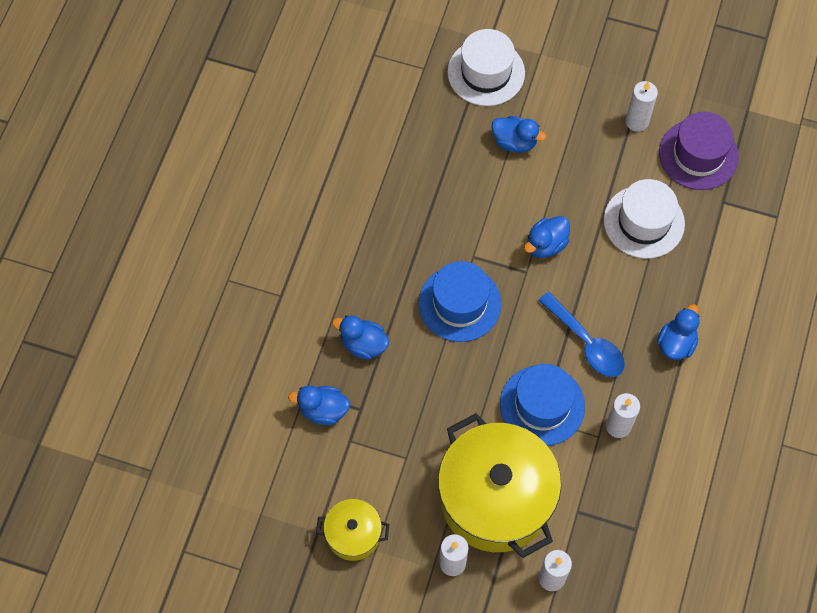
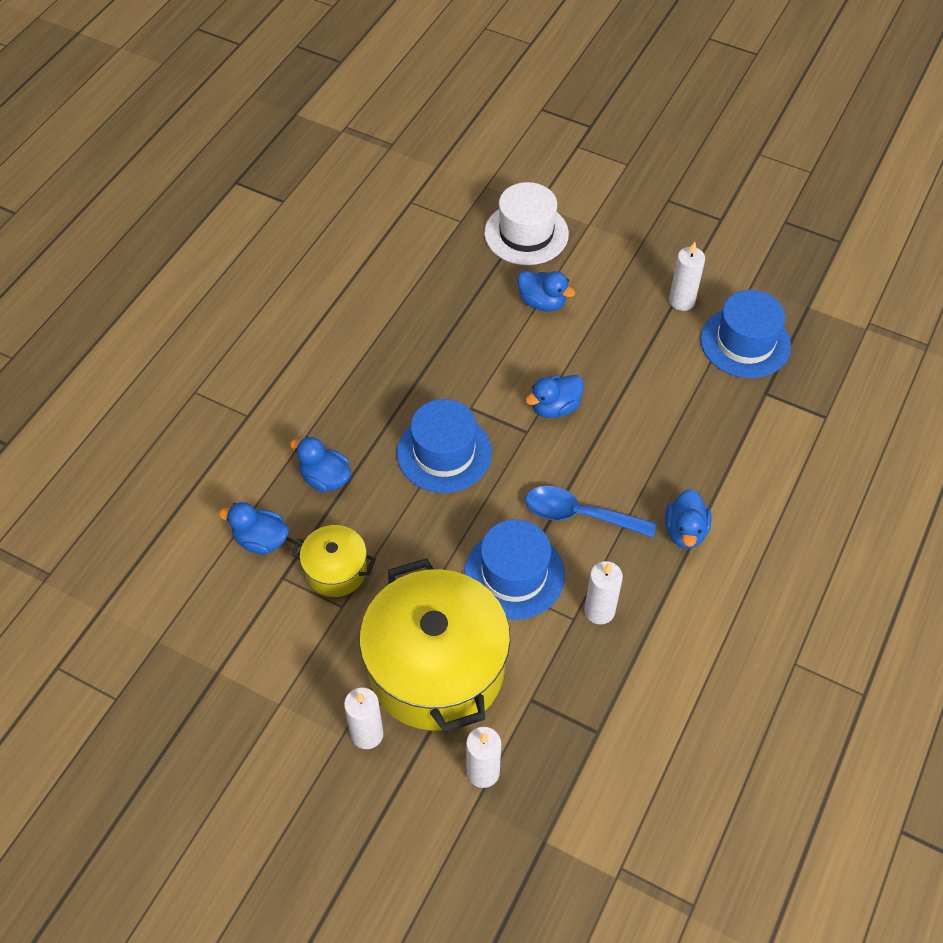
camera: 10 degrees right, 10 degrees down
(353, 534) = (258, 681): yellow pot -> yellow pot (336, 570)
(586, 342) = (580, 515): blue spoon -> blue spoon turned 135 degrees clockwise
(644, 222) = (671, 400): white hat -> none
(676, 343) = (685, 531): blue duck -> blue duck turned 150 degrees clockwise
(698, 155) = (745, 342): purple hat -> blue hat

